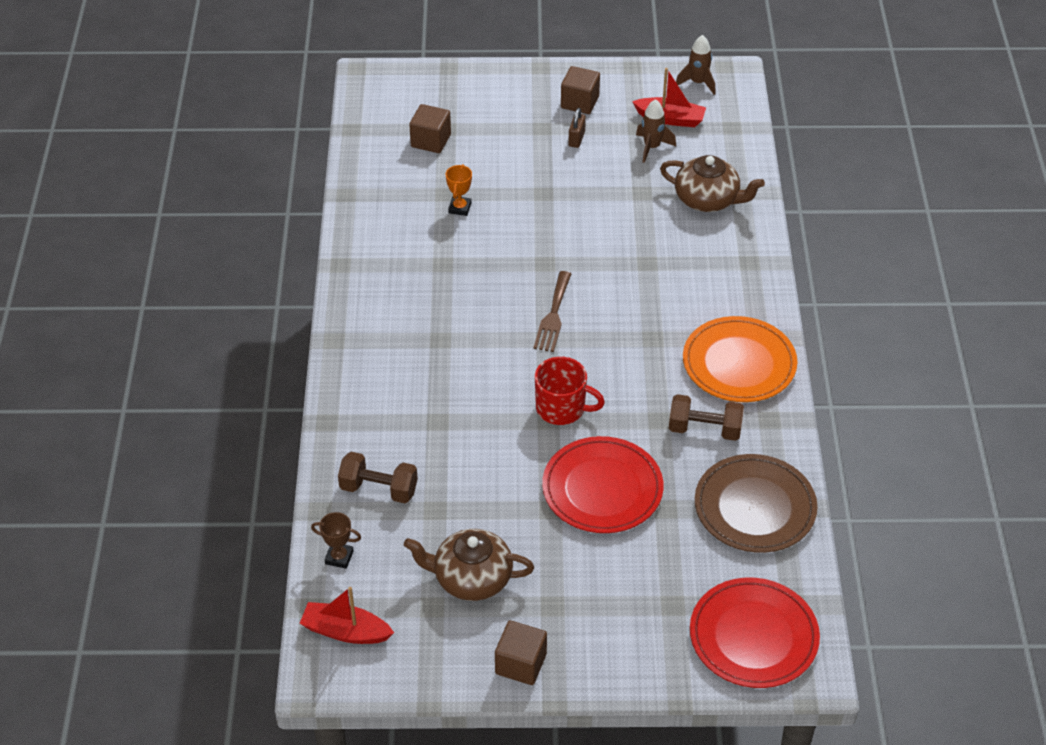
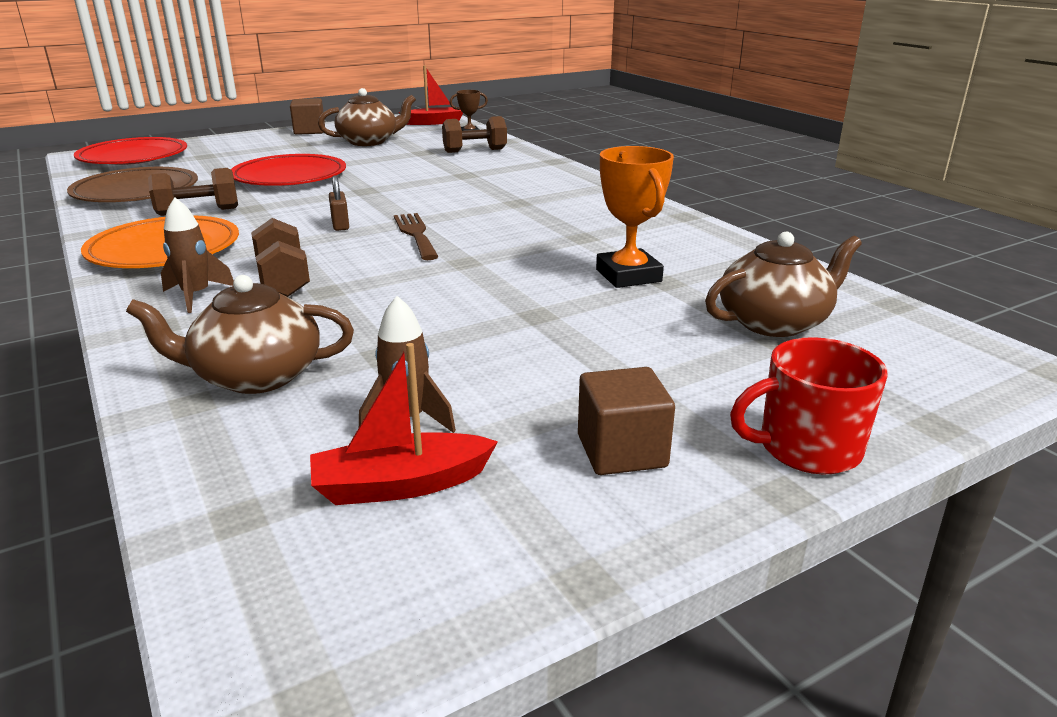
camera: 150 degrees right, 20 degrees down
(431, 141) = (774, 322): brown cube -> brown teapot
(460, 208) = (628, 275): orange trophy -> orange trophy, size x1.76
(562, 408) = (357, 196): red mug -> red mug (806, 448)
(576, 139) = (560, 390): brown padlock -> brown padlock (340, 225)
(668, 286) = (283, 280): none -> brown dumbbell
(698, 83) = (376, 605): brown rocket -> brown rocket (196, 296)

